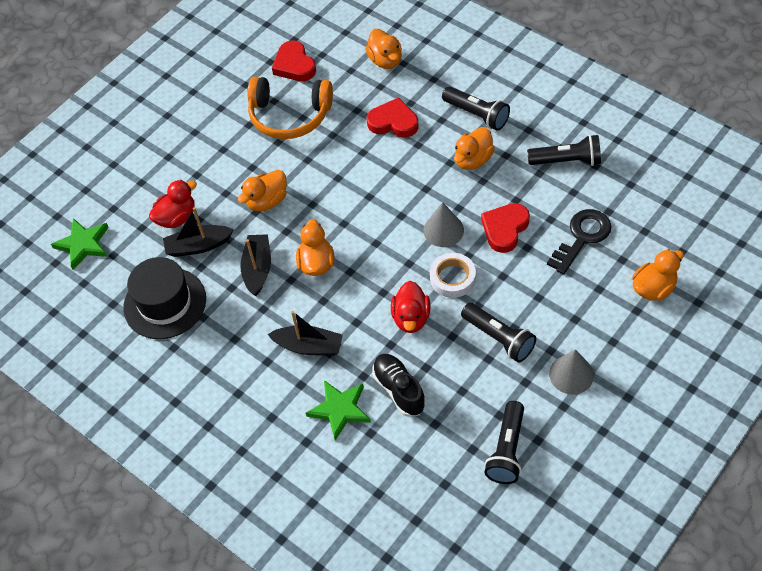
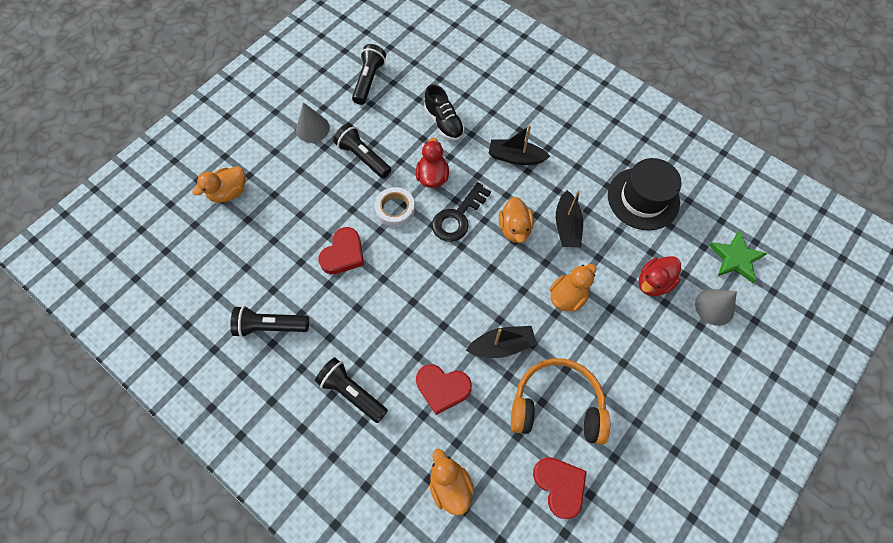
camera: 175 degrees right, 10 degrees up
(198, 246) = (625, 251): black boat -> black boat (502, 345)
(340, 410) = (488, 110): green star -> none
(443, 230) = (399, 256): grey cone -> grey cone (714, 307)
(473, 160) = (363, 333): orange duck -> none
(582, 237) = (276, 242): black key -> black key (457, 217)

